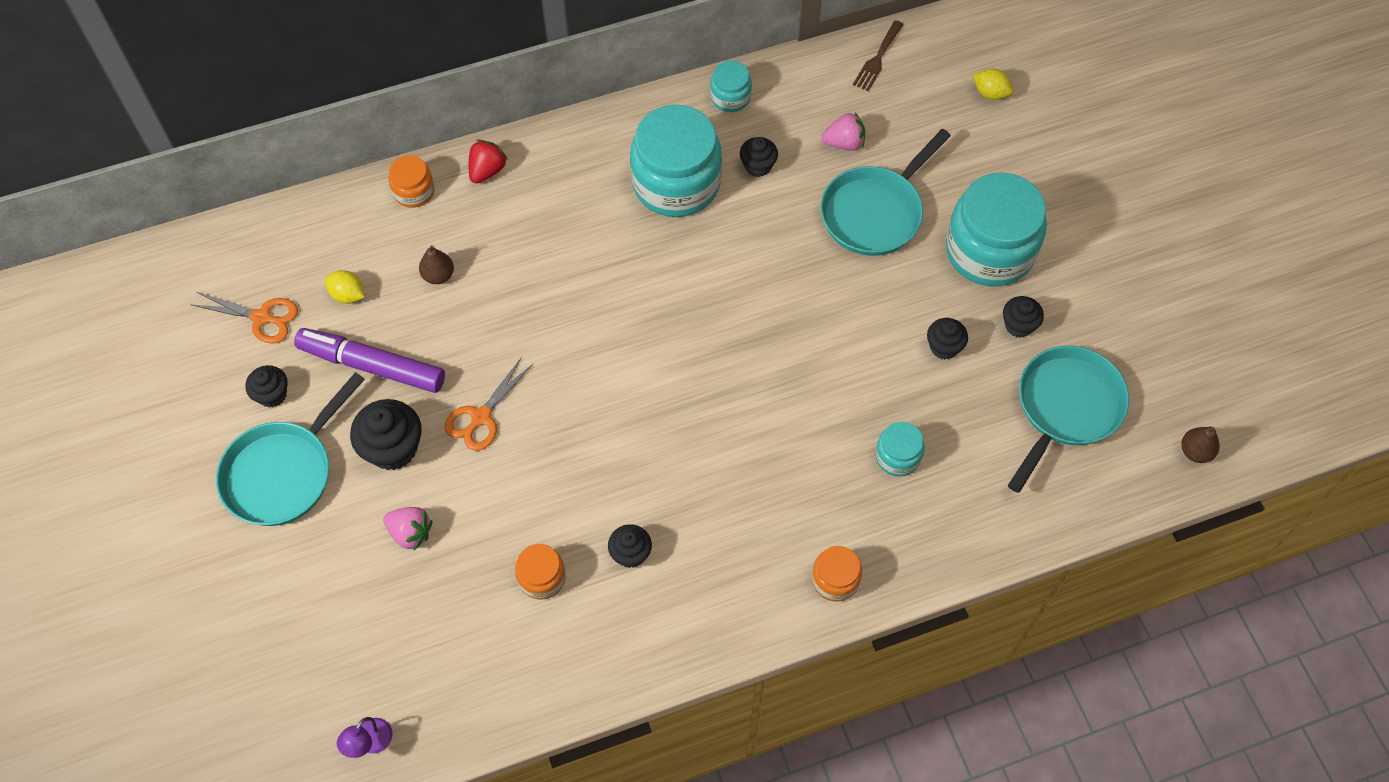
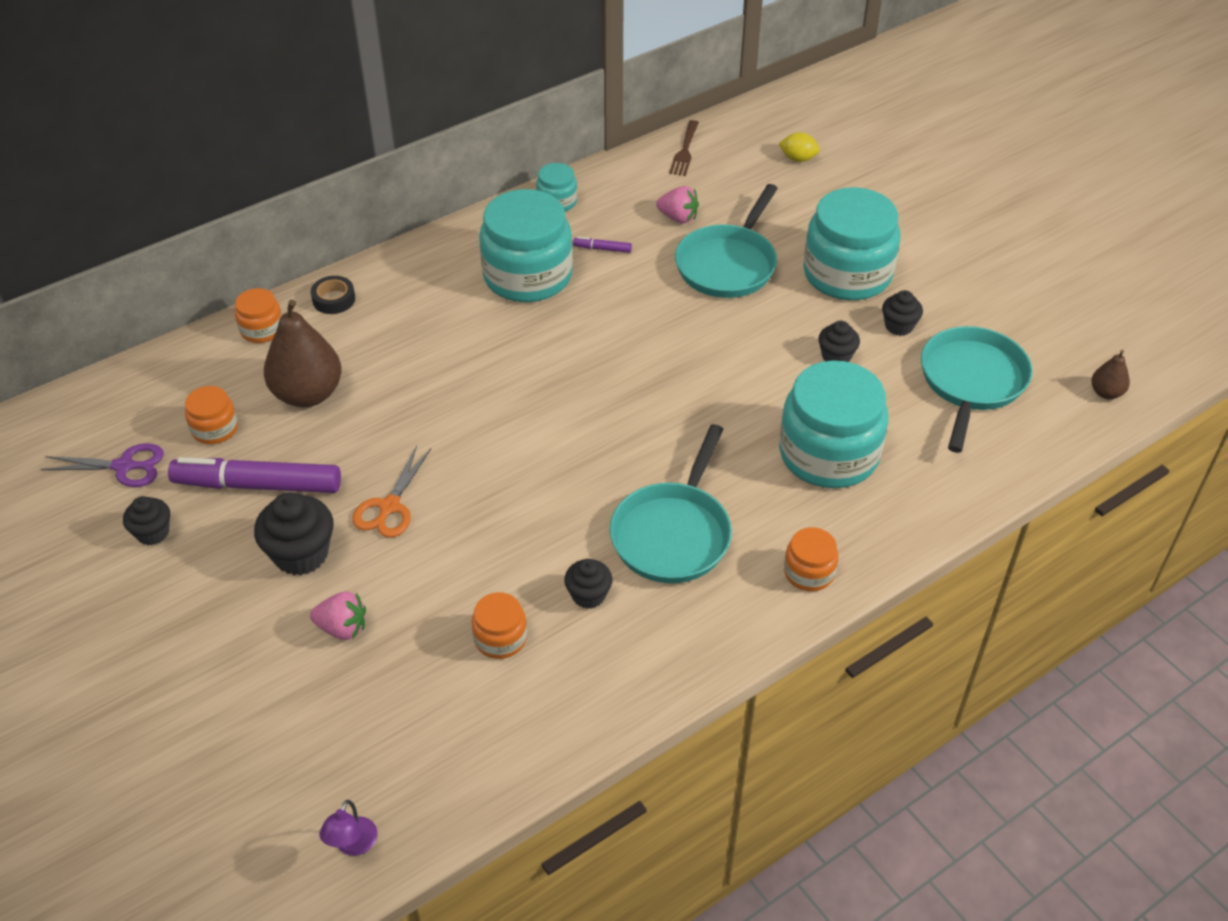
camera: 15 degrees left, 15 degrees down
(261, 318) = (124, 466): orange scissors -> purple scissors
(283, 472) = (183, 601): turquoise pan -> turquoise pan (673, 533)
(348, 295) = (215, 429): yellow lemon -> orange jar
(438, 275) = (308, 394): brown pear -> brown pear, size x2.07
(487, 171) = (334, 299): red strawberry -> black tape
(758, 166) = (602, 249): black cupcake -> purple marker
(844, 143) = (678, 218): pink strawberry -> pink strawberry turned 45 degrees clockwise
(897, 456) = (828, 454): turquoise jar -> turquoise jar, size x2.12

